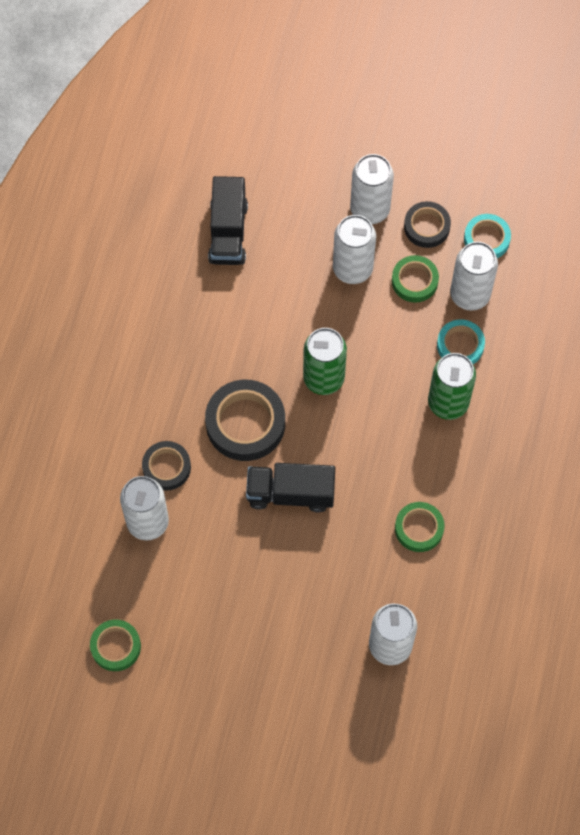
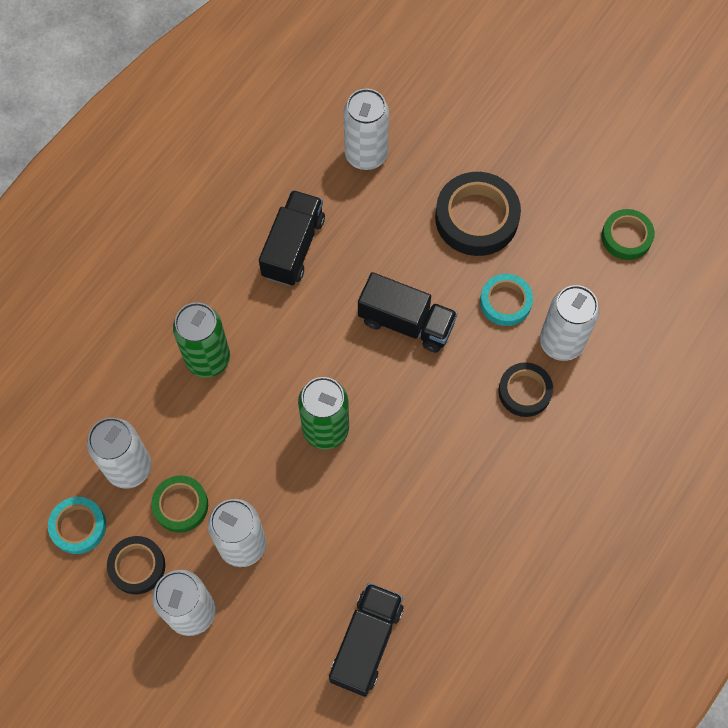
camera: 160 degrees left, 0 degrees up
(245, 423) = (426, 409): black tape -> black tape (476, 218)
(419, 528) = (293, 247): green tape -> black truck
(460, 345) = (166, 415): turquoise tape -> turquoise tape (505, 302)

